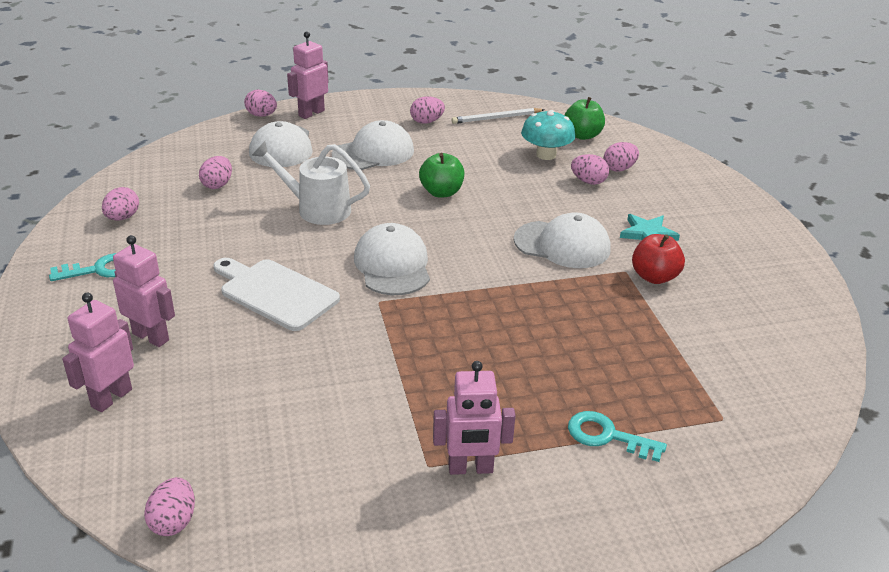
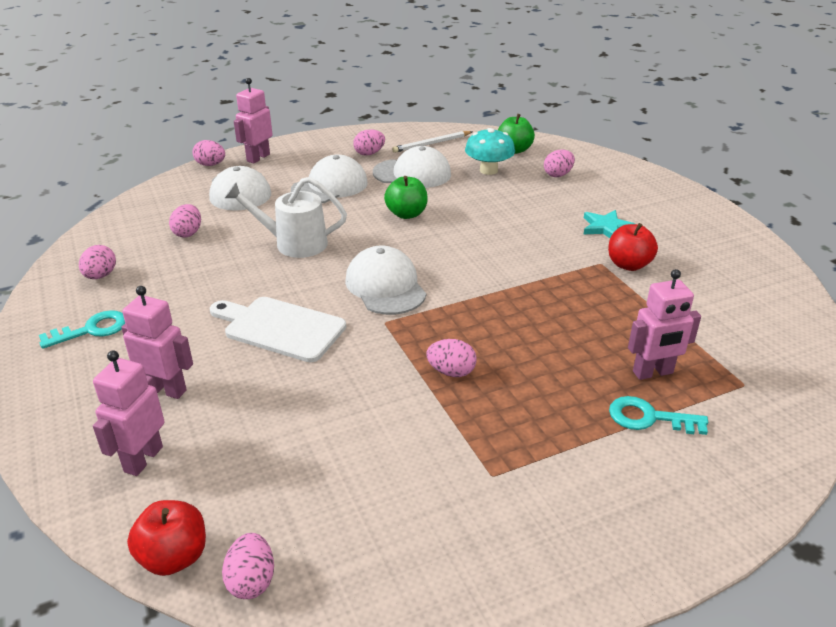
camera: 10 degrees left, 0 degrees up
(113, 489) = (174, 557): none -> red apple
(470, 468) = (534, 471): pink robot -> pink robot (653, 373)
(562, 245) = (535, 247): white cap -> white cap (412, 173)
(588, 181) = (535, 189): pink egg -> pink egg (451, 372)

